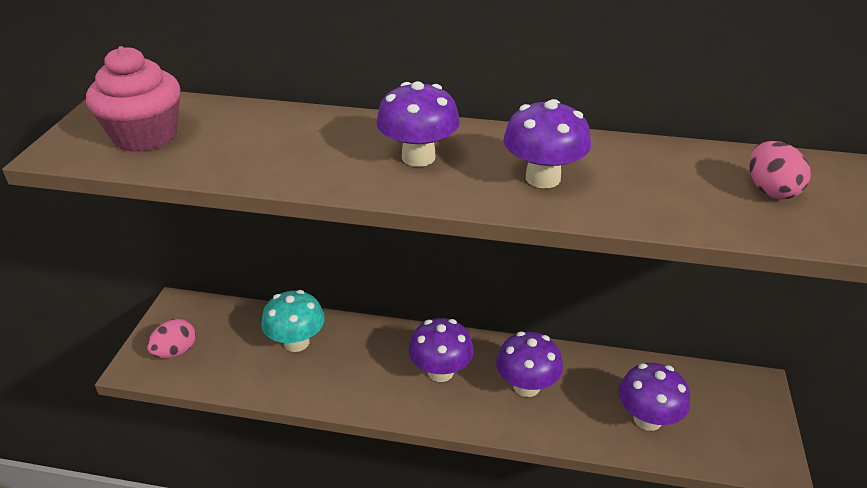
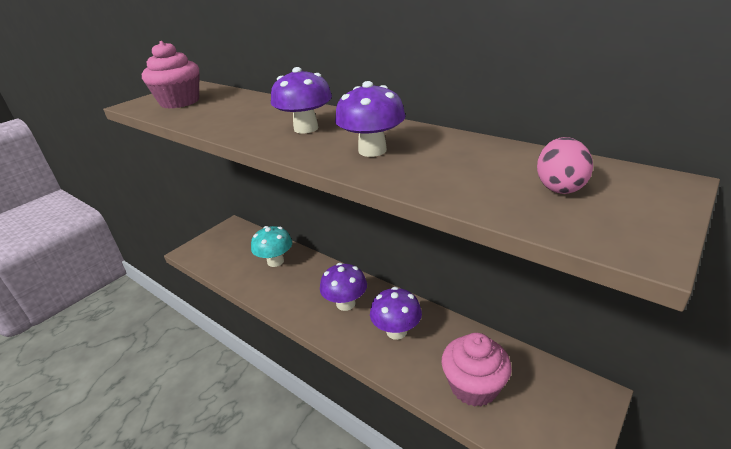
camera: 30 degrees right, 5 degrees down
(175, 352) = (212, 249): pink egg -> none
(647, 419) = (473, 386): purple mushroom -> pink cupcake

